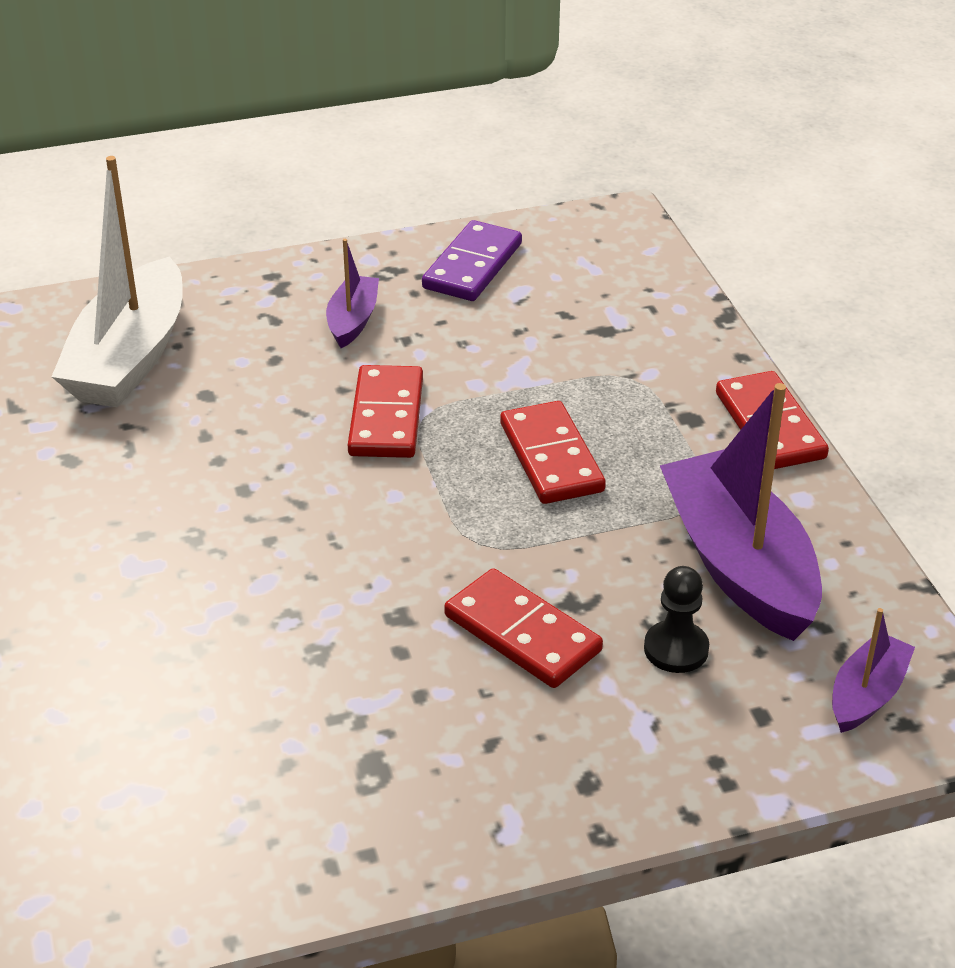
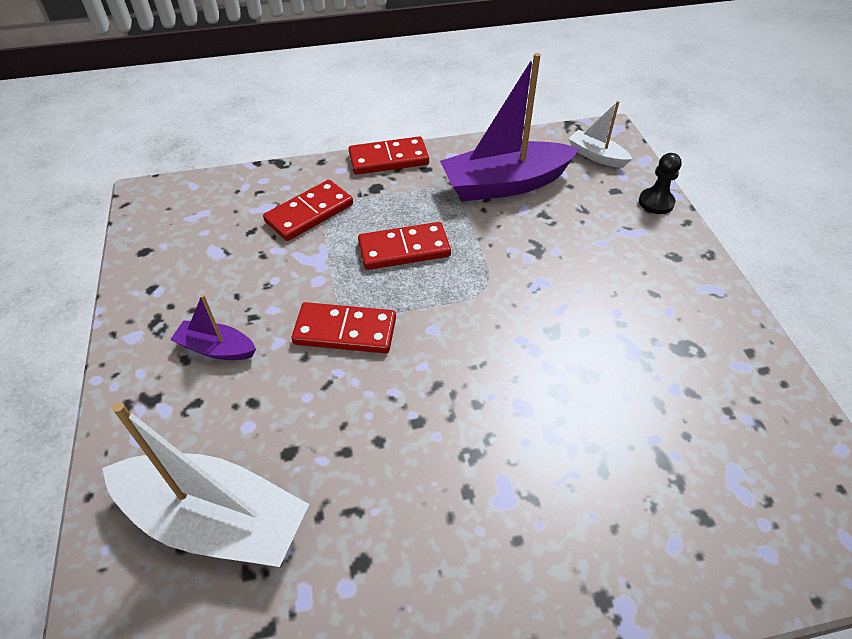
camera: 85 degrees left, 10 degrees up
(473, 266) = (172, 274): purple domino -> none
(522, 633) = (564, 273): red domino -> red domino (309, 213)
(676, 649) = (571, 214): black pawn -> black pawn (656, 202)
(867, 694) = (596, 156): purple boat -> white boat

